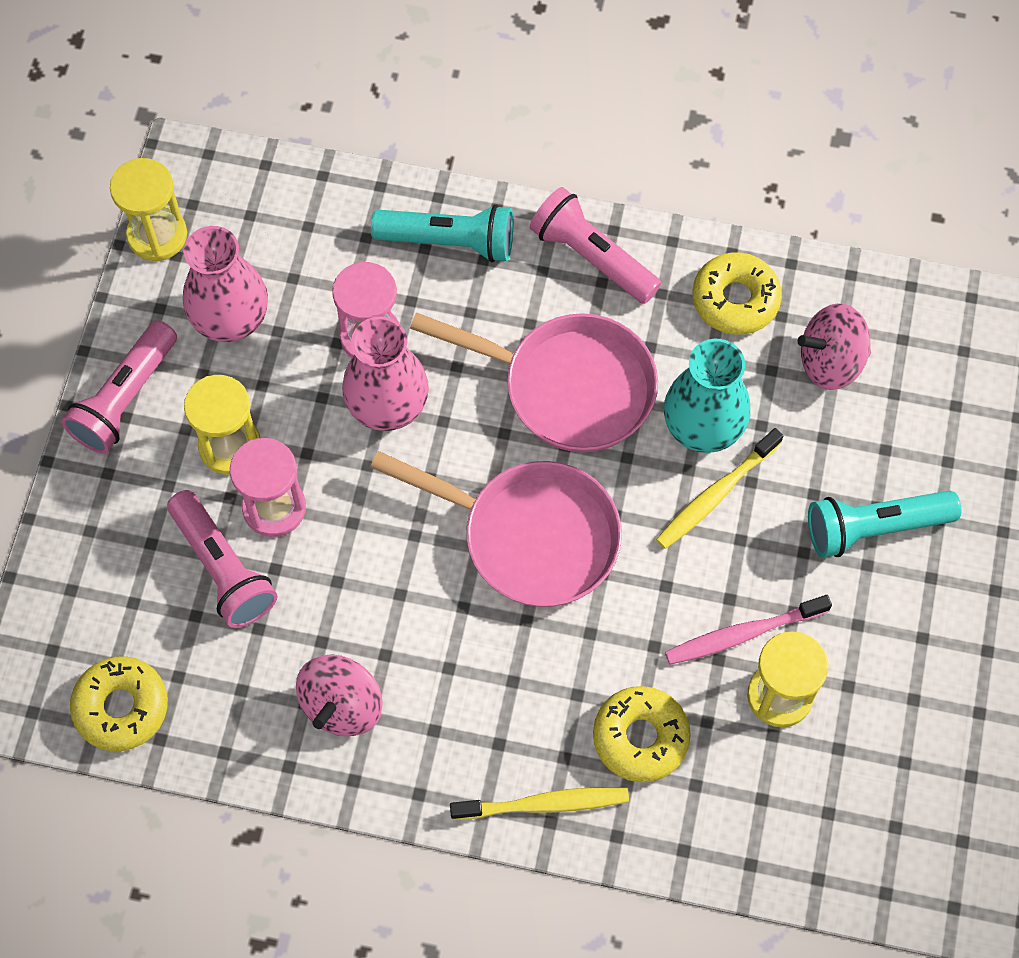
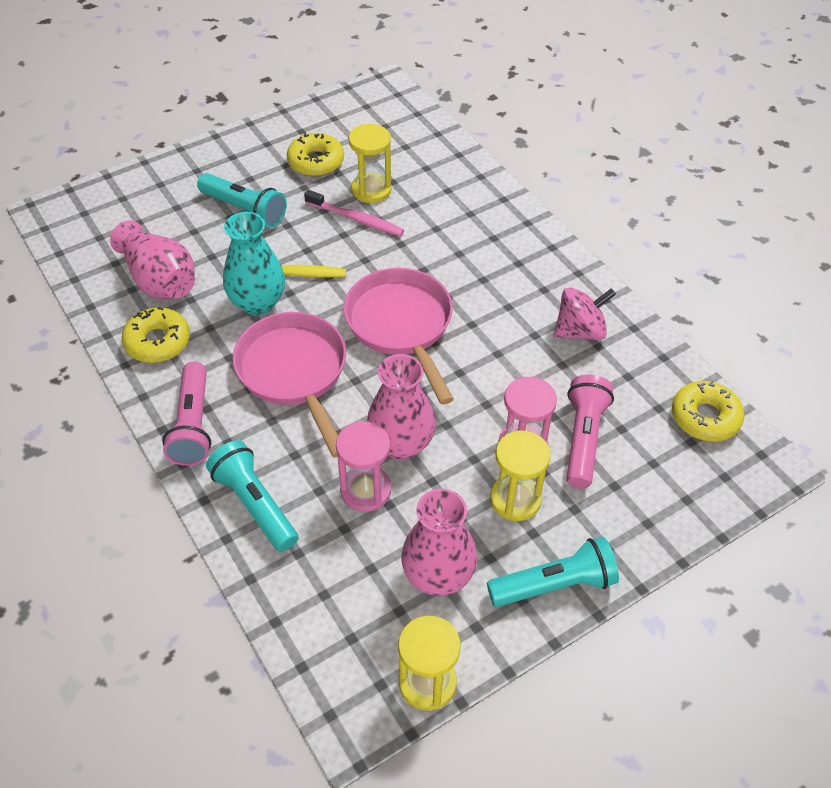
camera: 135 degrees left, 15 degrees down
(125, 398) = (554, 584): pink flashlight -> turquoise flashlight
(544, 804) = (523, 229): yellow toothbrush -> none
(640, 737) = (450, 220): yellow donut -> yellow donut (316, 162)
(830, 362) = (160, 280): pink spinning top -> pink vase

